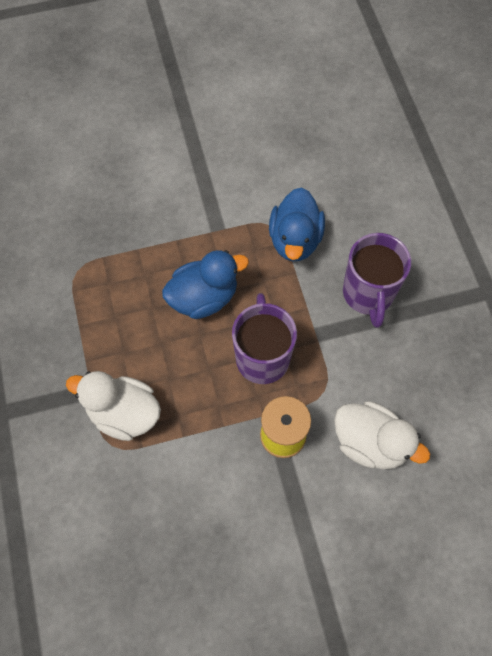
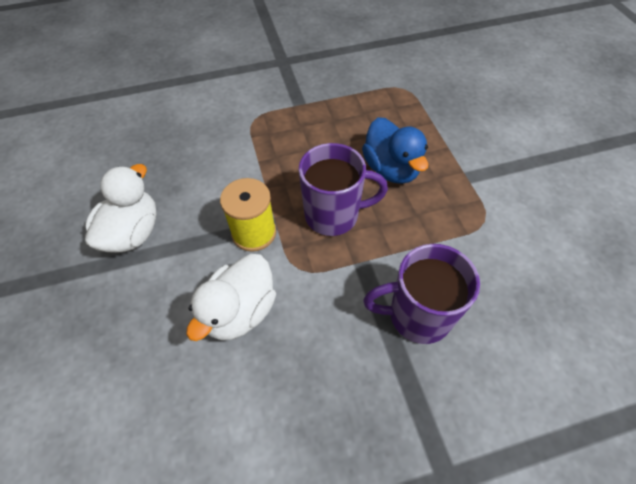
camera: 90 degrees right, 10 degrees down
(124, 413) = (280, 124): white duck -> white duck (133, 233)
(295, 240) = (472, 242): blue duck -> none

